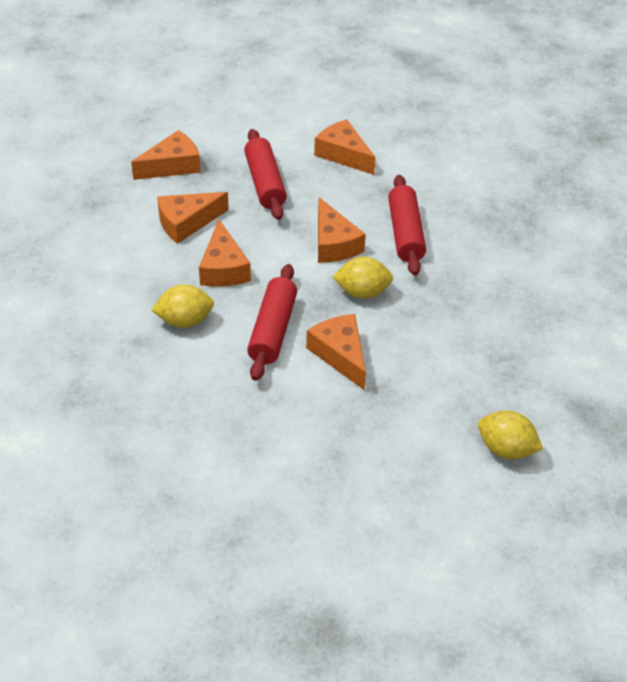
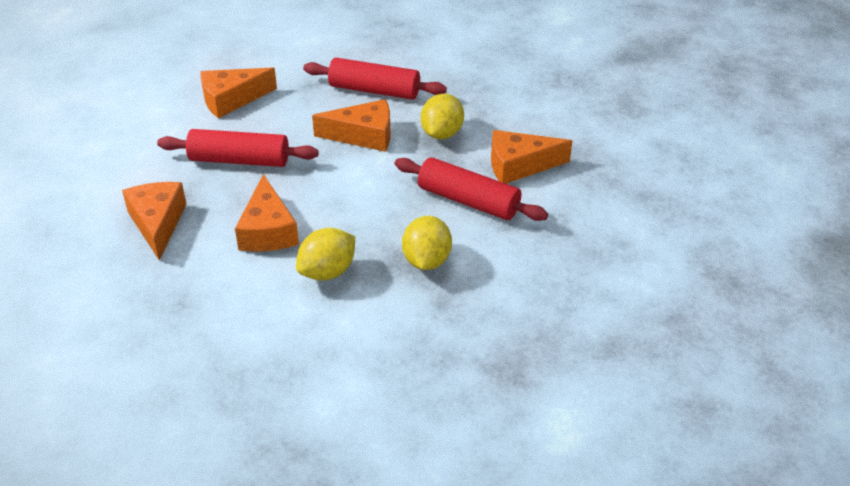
camera: 70 degrees left, 5 degrees down
(223, 268) = (359, 216): orange cheese -> none
(505, 449) = (659, 104): yellow lemon -> yellow lemon (327, 272)

